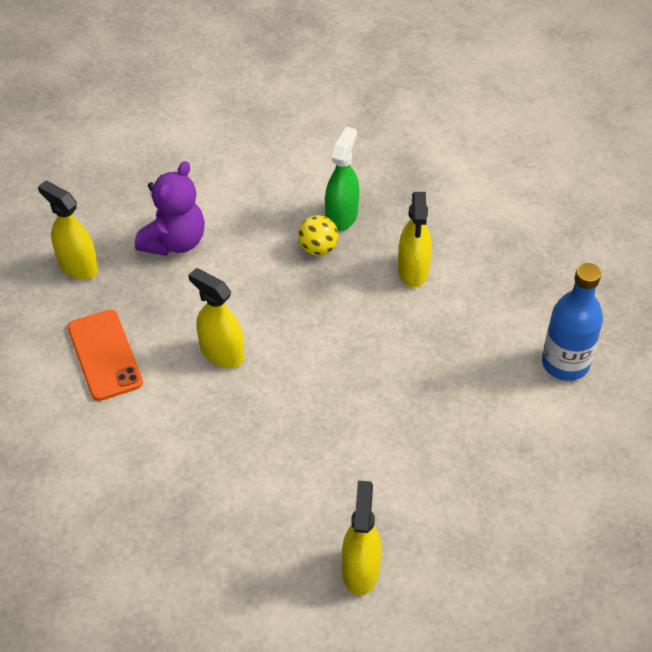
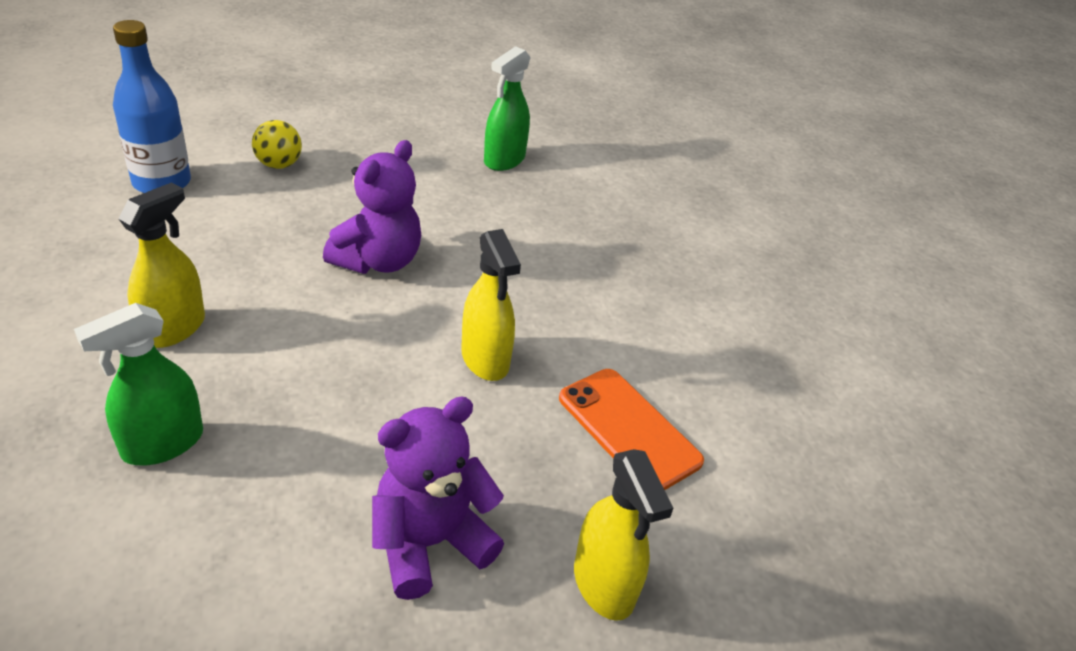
camera: 155 degrees left, 10 degrees down
(104, 355) = (629, 429): orange phone -> orange phone turned 45 degrees counterclockwise
(318, 249) = (247, 417): yellow ball -> yellow ball (279, 165)
(354, 388) = (378, 261): none -> purple teddy bear
(360, 570) = (504, 160): yellow spray bottle -> green spray bottle

